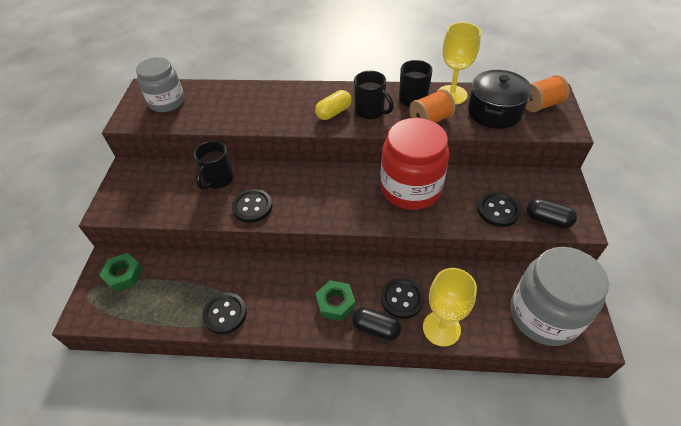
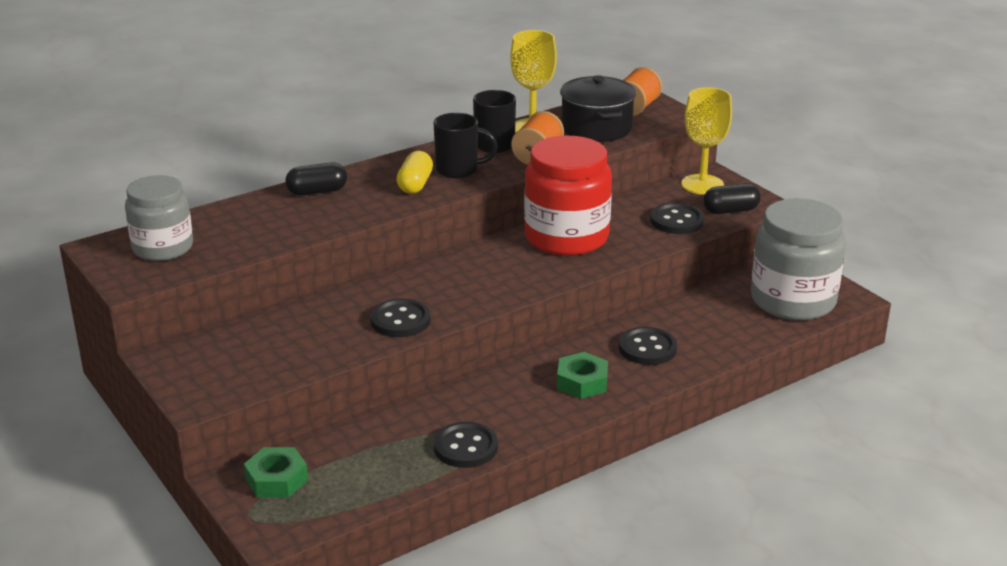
camera: 40 degrees left, 20 degrees down
(218, 180) = (317, 316): black mug -> none
(376, 328) = (649, 381): black capsule -> black capsule (317, 192)
(441, 328) = (712, 351): yellow goblet -> yellow goblet (702, 184)

